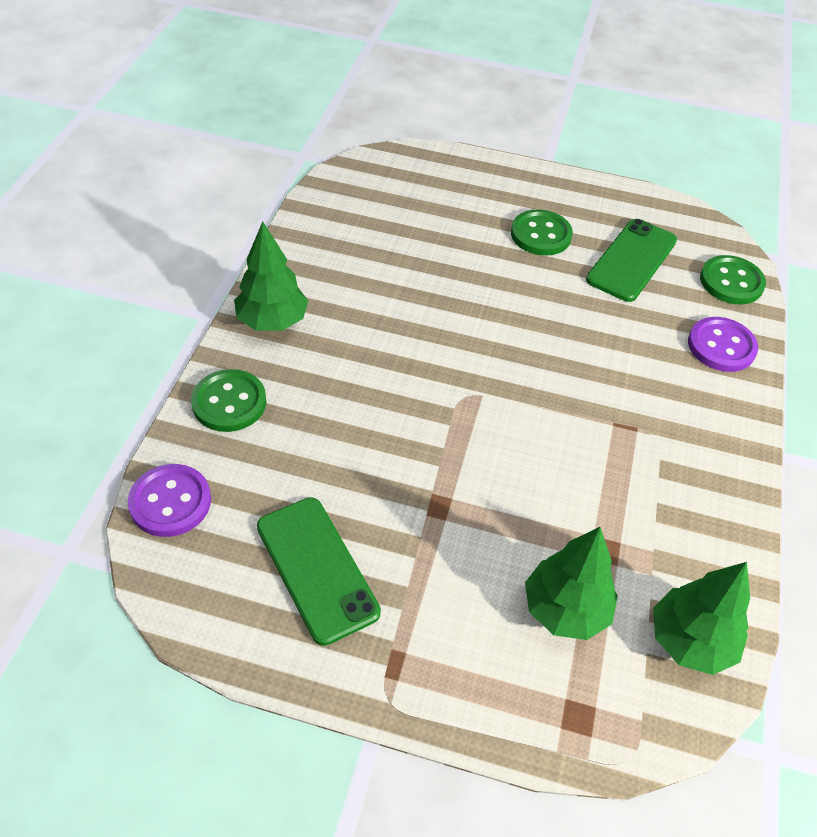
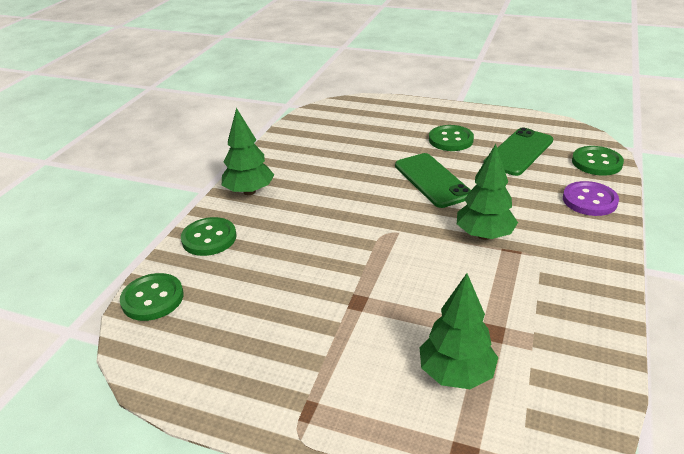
camera: 10 degrees right, 15 degrees down
(170, 502) = (152, 298): purple button -> green button
(317, 569) = (255, 342): green phone -> green phone (432, 180)
(690, 641) = (566, 399): green tree -> green tree (484, 235)

